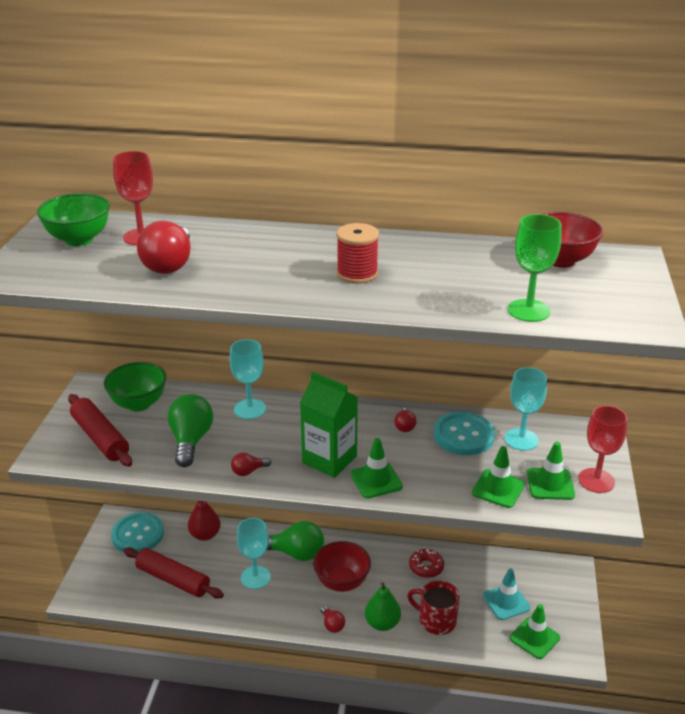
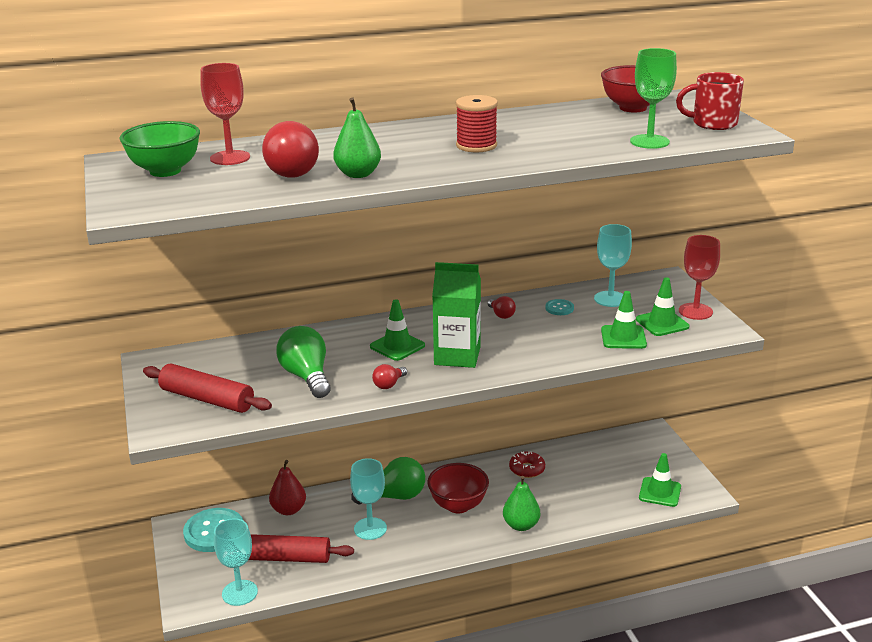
camera: 25 degrees left, 5 degrees down
(139, 404) = (220, 362): green bowl -> none
(219, 283) = (358, 174): none -> green pear
(250, 409) = (342, 338): turquoise goblet -> turquoise goblet (239, 593)
(332, 625) = (475, 542): red light bulb -> none
(376, 480) = (514, 359): green traffic cone -> green traffic cone (397, 346)
(436, 620) = (567, 507): red mug -> red mug (713, 123)
(463, 435) = (559, 308): turquoise button -> turquoise button, size x0.47
(506, 602) = (616, 473): turquoise traffic cone -> none

